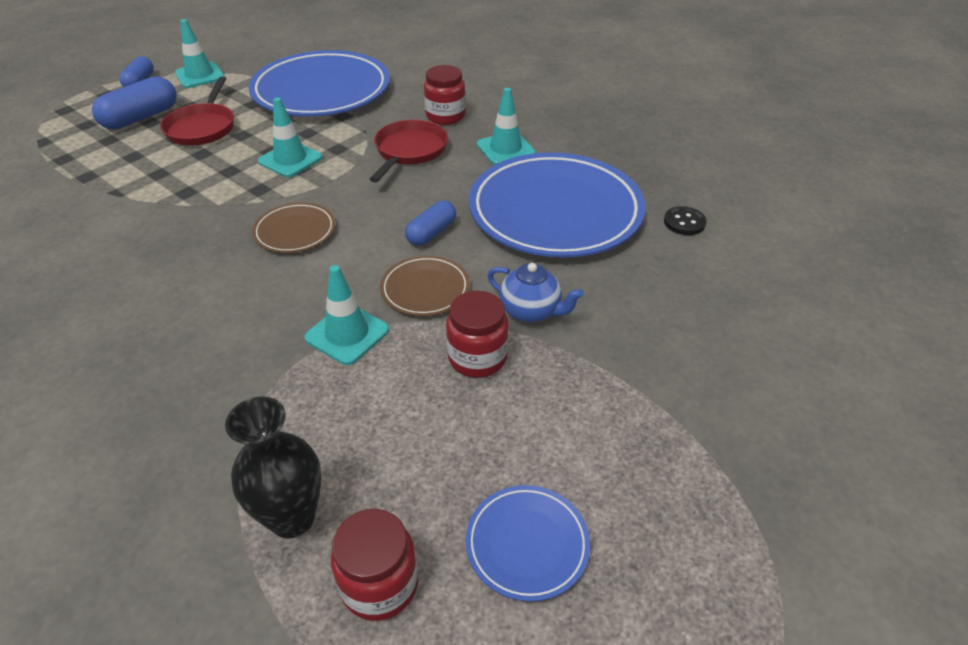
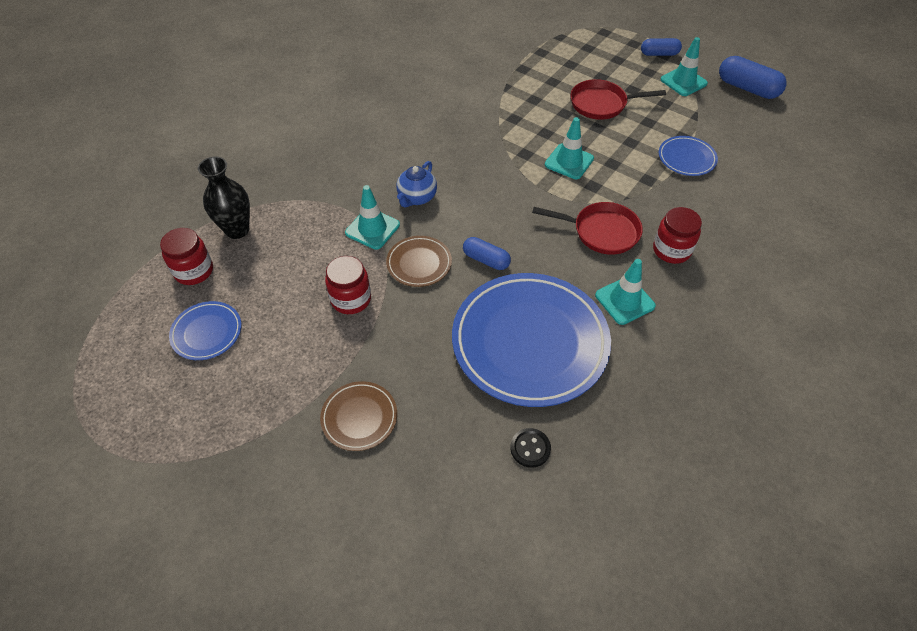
camera: 85 degrees right, 10 degrees up
(141, 118) = (605, 70): blue capsule -> blue capsule (747, 88)
(295, 231) = (477, 183): brown plate -> brown plate (359, 417)
(321, 91) = (686, 158): blue plate -> blue plate, size x0.45
(531, 311) = (399, 328): blue teapot -> blue teapot (416, 198)

